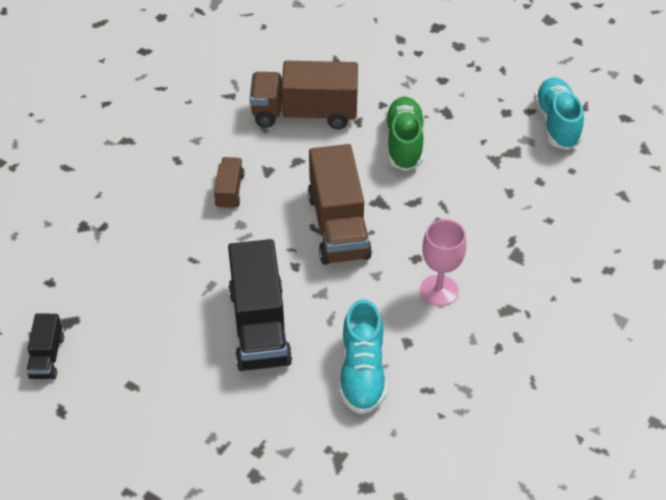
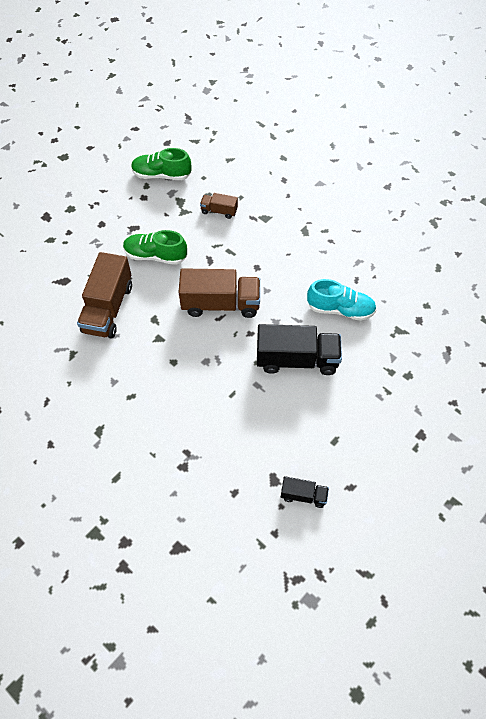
camera: 80 degrees left, 10 degrees up
(230, 191) = (172, 364): brown truck -> brown truck (219, 211)
(439, 290) = (284, 260): pink goblet -> none
(556, 123) = (161, 175): turquoise shoe -> green shoe

